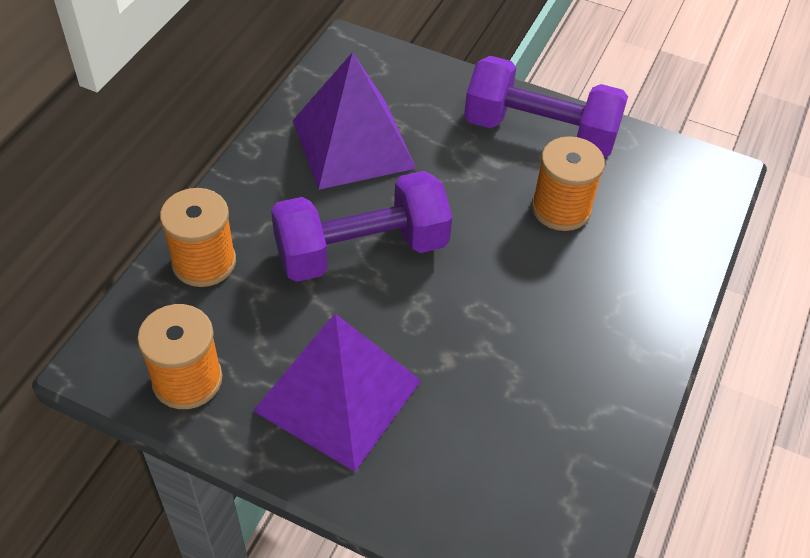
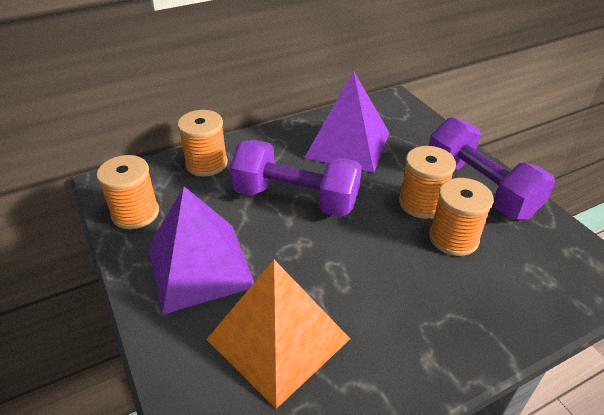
camera: 40 degrees right, 10 degrees down
(494, 418) = (278, 339): none -> orange pyramid
(498, 182) = (421, 203): none -> orange spool

